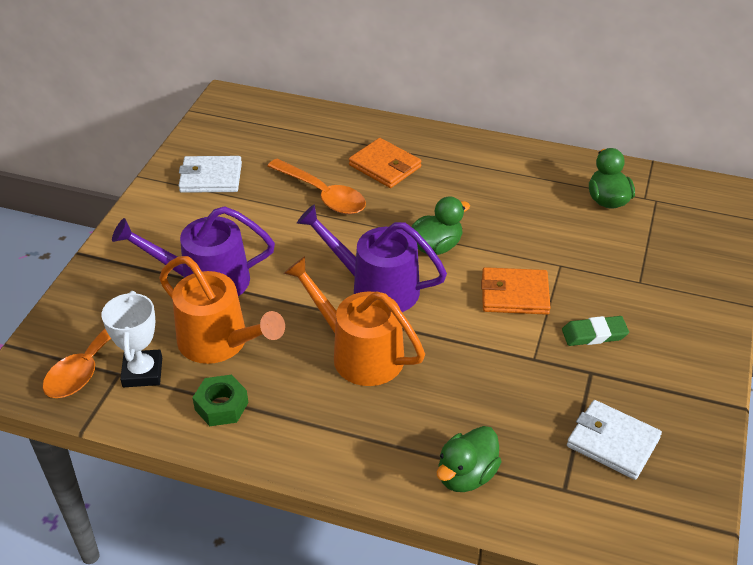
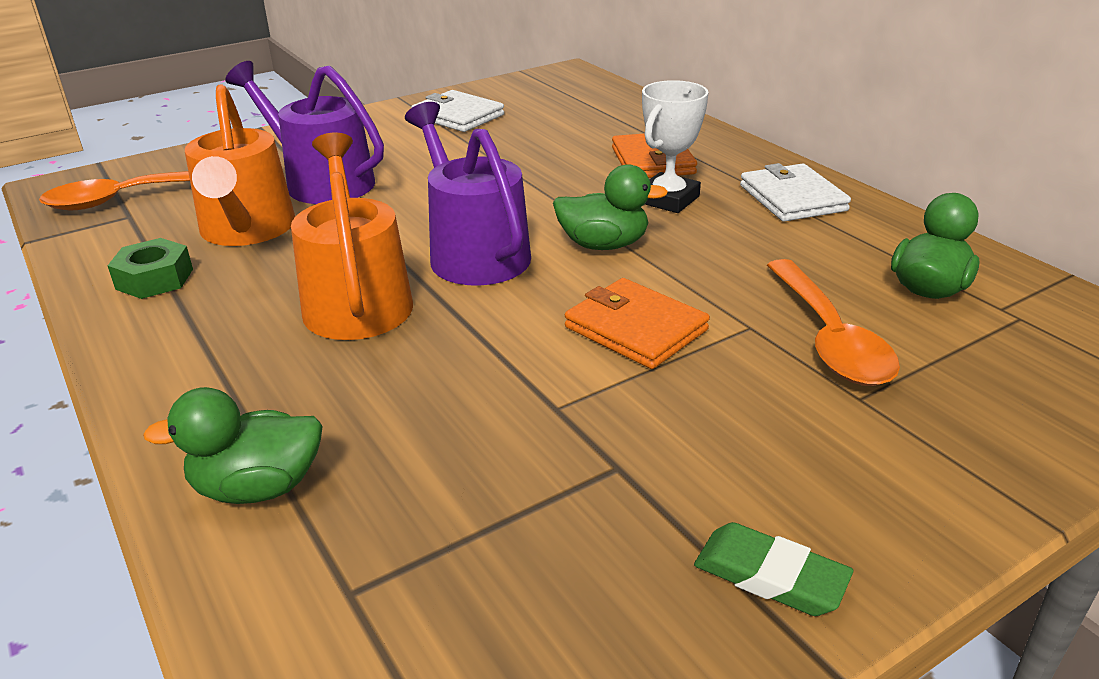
camera: 40 degrees right, 10 degrees down
(142, 372) = (147, 223): white trophy -> white trophy (668, 199)
(323, 195) = (545, 161): orange spoon -> orange spoon (829, 338)
(594, 334) = (690, 424): green eraser -> green eraser (770, 576)
(613, 442) = (517, 578): white wallet -> white wallet (792, 198)

